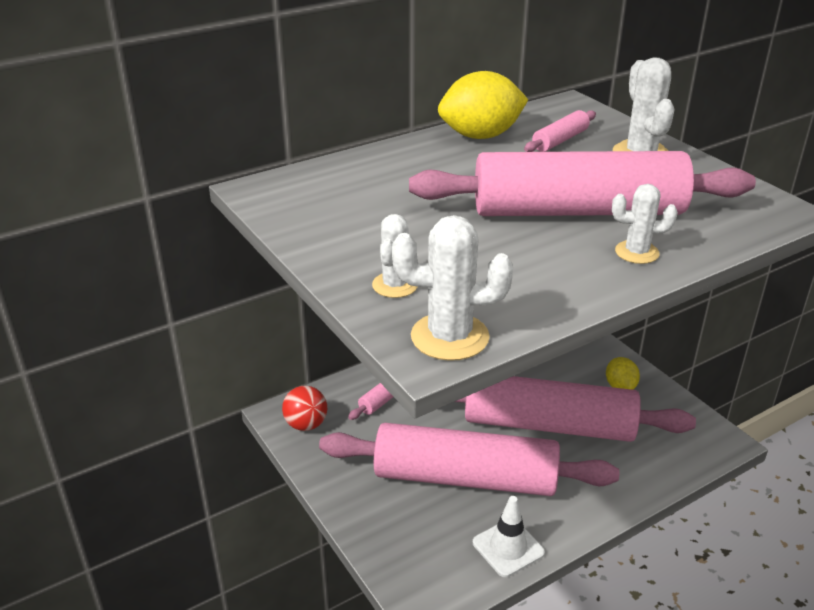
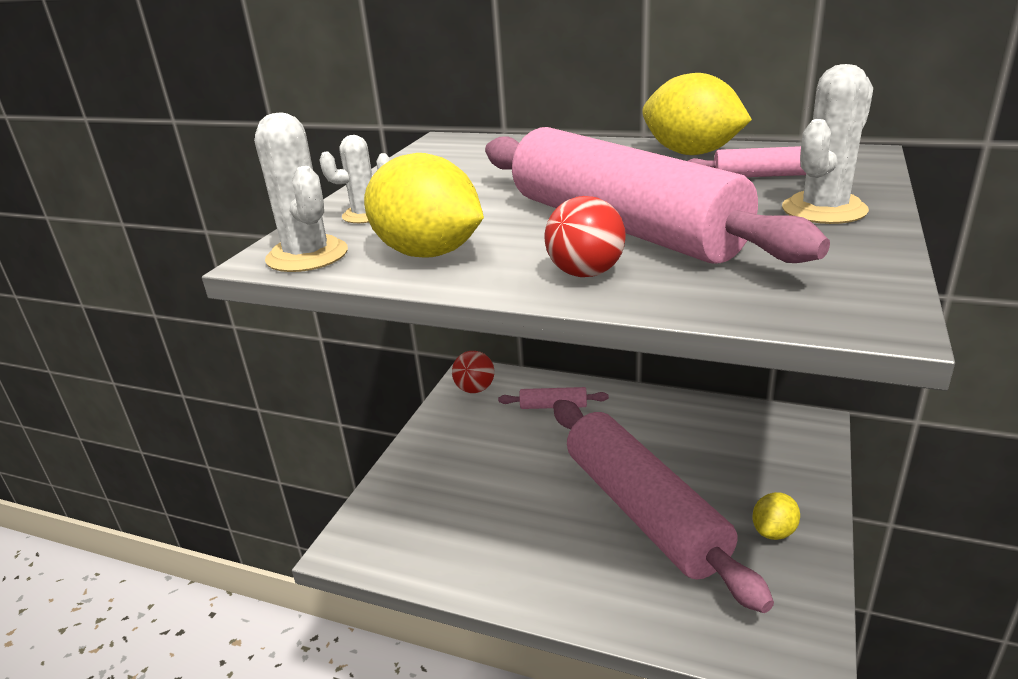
camera: 55 degrees right, 5 degrees down
(465, 478) = (509, 496): pink rolling pin -> none
(508, 548) = (452, 566): white traffic cone -> none
(523, 288) = (428, 253): none -> yellow lemon
(636, 252) = (585, 273): white cactus -> red ball

